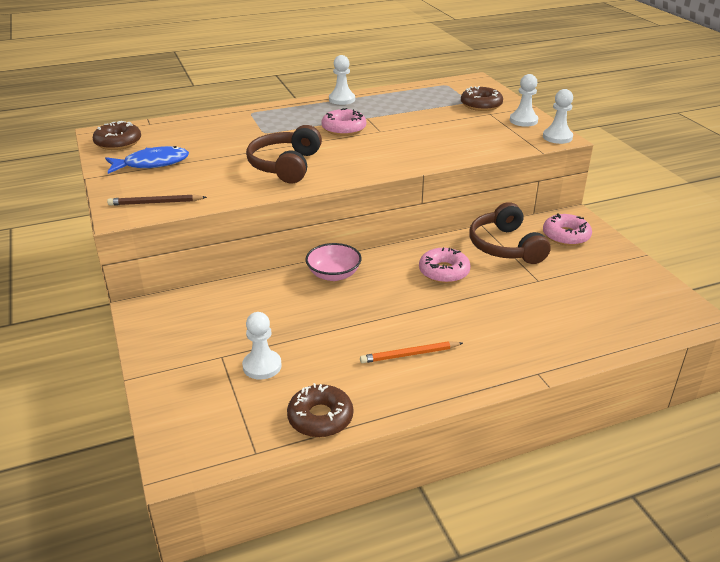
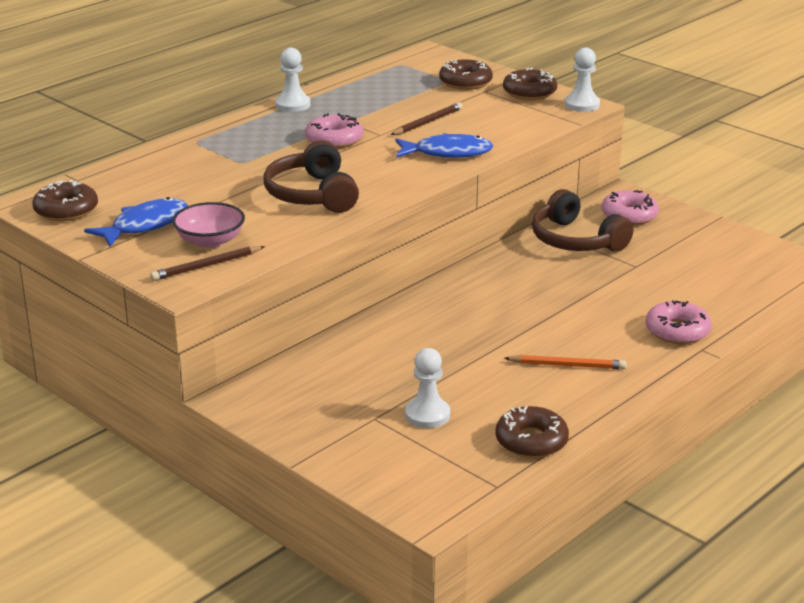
camera: 25 degrees left, 5 degrees down
(333, 274) = (417, 311): pink bowl -> pink bowl (210, 241)
(409, 354) = (567, 365): orange pencil -> orange pencil turned 135 degrees counterclockwise
(415, 154) = (447, 153): none -> blue fish
(424, 129) = (427, 122): none -> brown pencil
(444, 272) = (533, 280): pink donut -> pink donut (677, 331)
(523, 120) = (529, 92): white pawn -> brown donut

